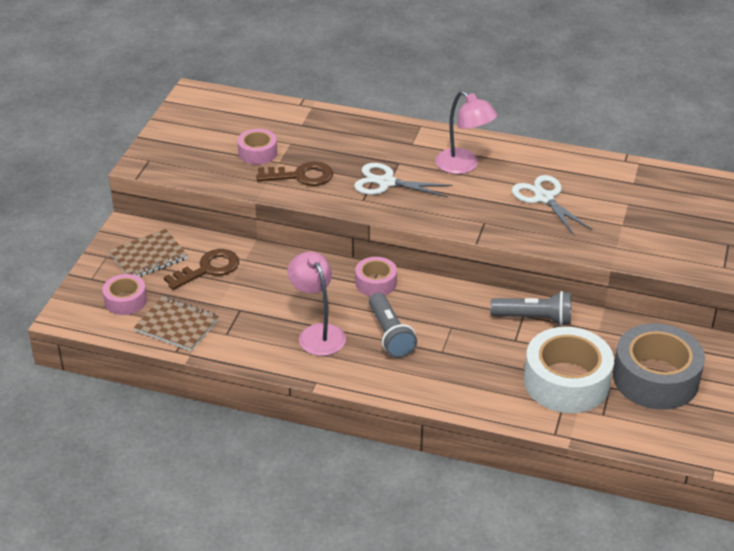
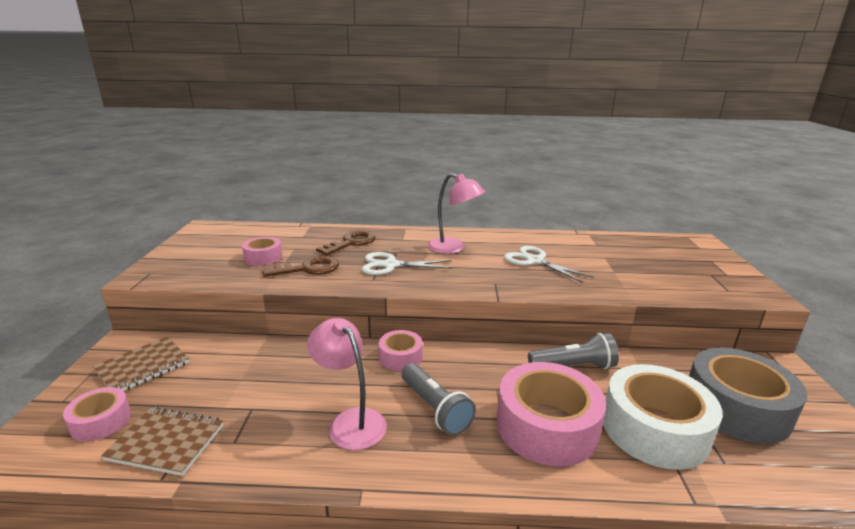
camera: 15 degrees left, 15 degrees down
(208, 269) = (213, 370): brown key -> brown key (351, 243)
(476, 364) = (546, 426): none -> pink tape

